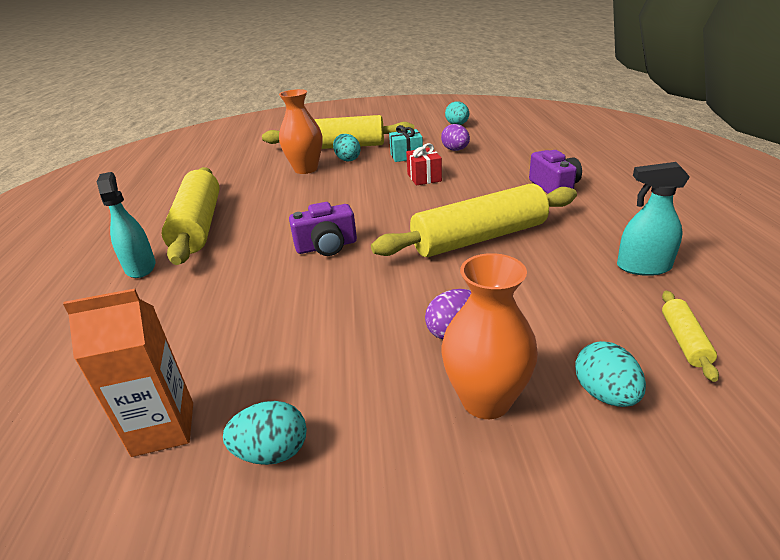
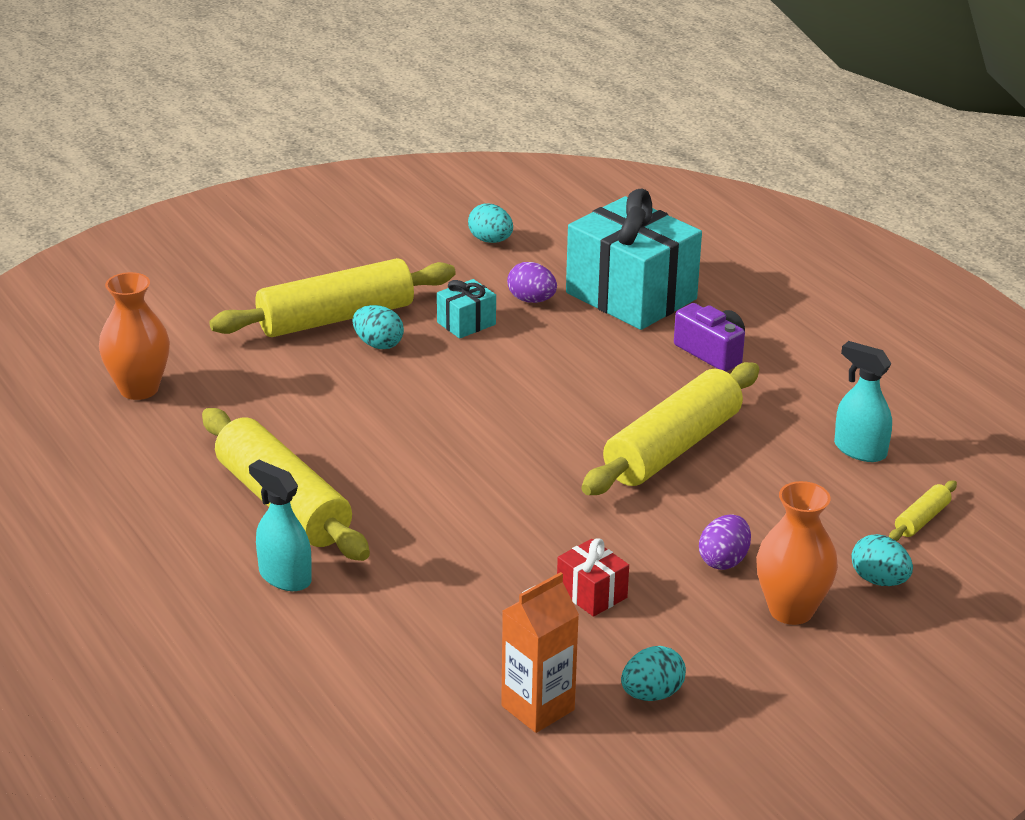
camera: 30 degrees left, 0 degrees up
(306, 169) = (330, 375): orange vase -> orange vase (139, 389)
(326, 246) = (499, 497): purple camera -> none
(424, 177) = (529, 362): red gift -> red gift (591, 594)
(520, 154) = (631, 296): none -> turquoise gift
(643, 267) = (859, 450): turquoise spray bottle -> turquoise spray bottle turned 60 degrees clockwise
(684, 340) = (921, 519): yellow rolling pin -> yellow rolling pin turned 60 degrees clockwise

